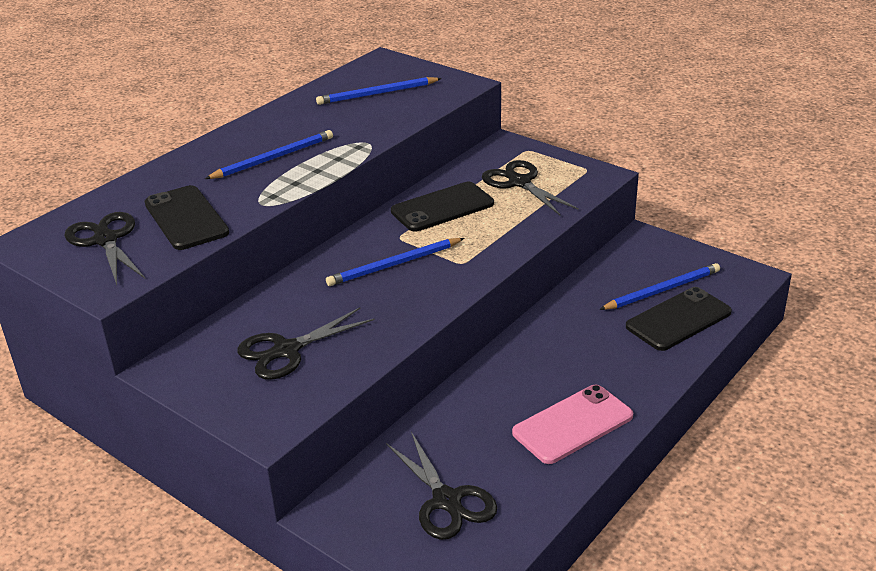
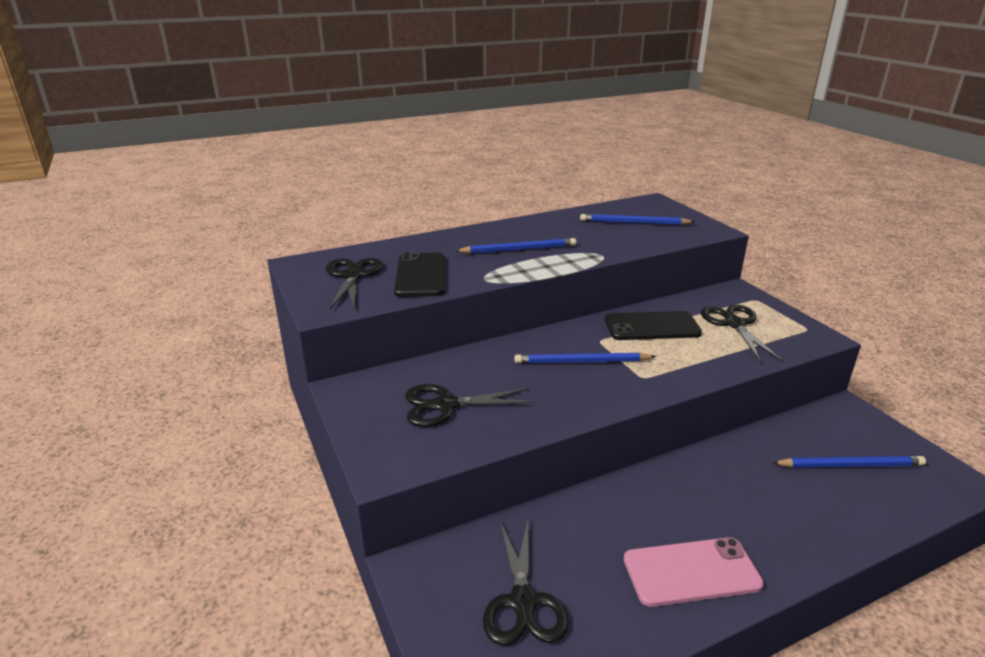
camera: 25 degrees right, 5 degrees down
(678, 319) = (857, 501): black phone -> none

